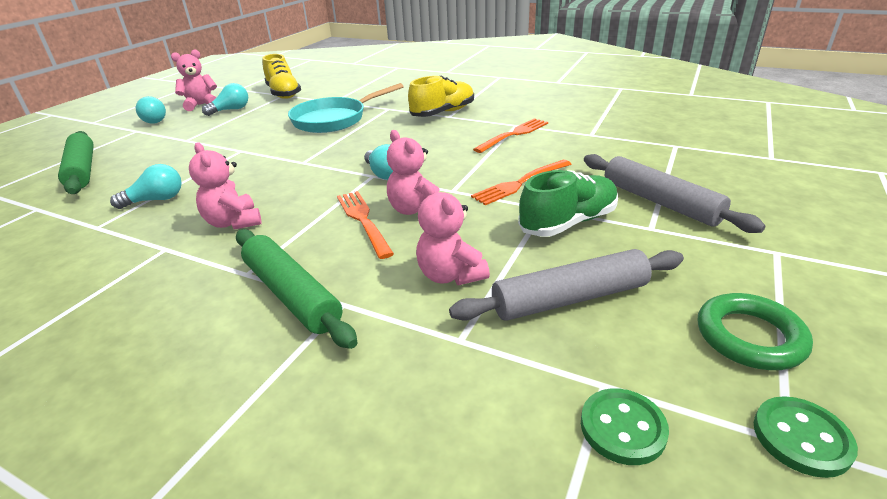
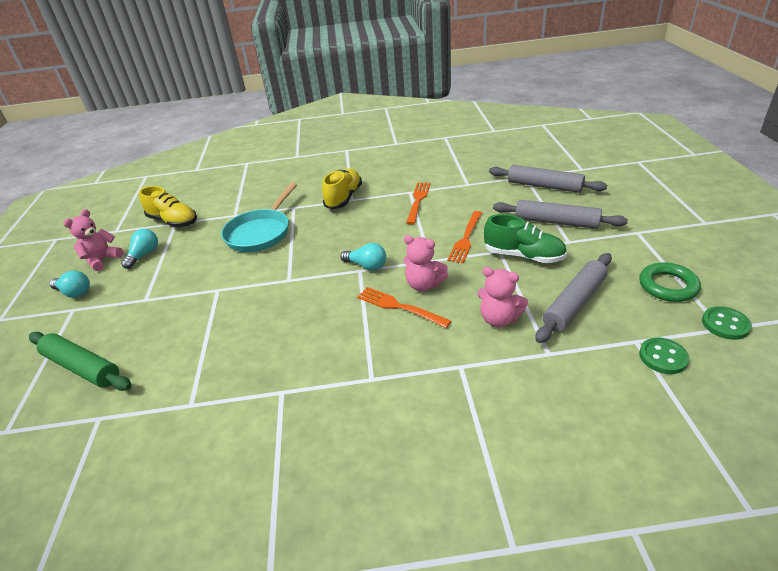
camera: 30 degrees left, 5 degrees up
(156, 200) = (209, 361): turquoise light bulb -> none
(233, 222) = (306, 349): pink teddy bear -> none
(291, 295) = (422, 377): green rolling pin -> none
(568, 223) = (523, 256): green shoe -> green shoe turned 90 degrees clockwise
(691, 161) = (544, 186): none -> grey rolling pin

